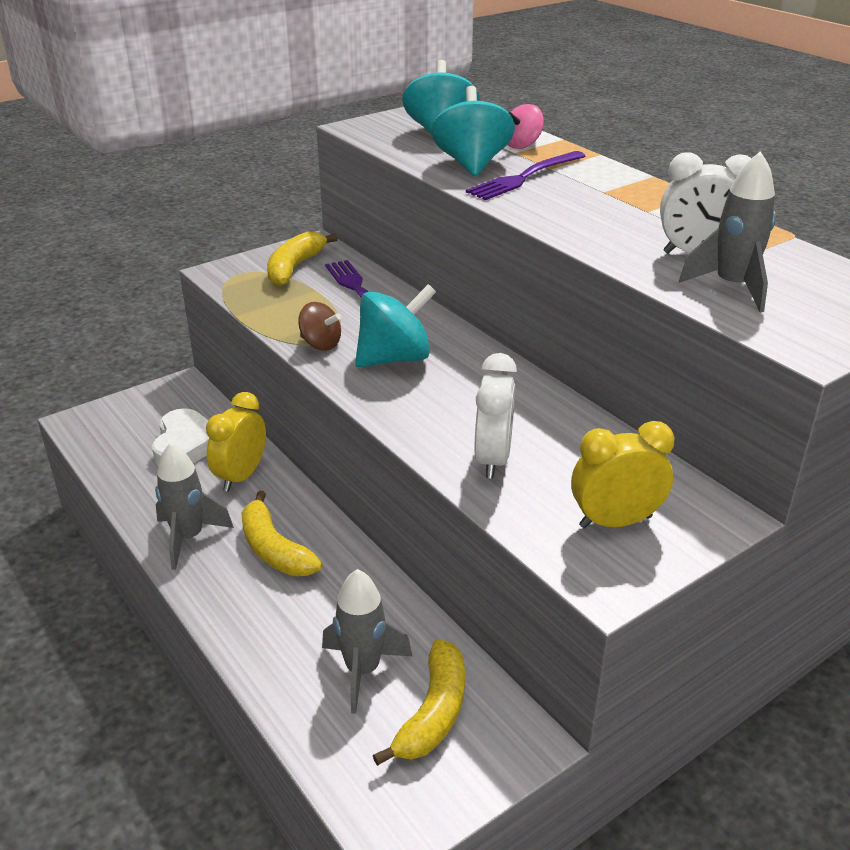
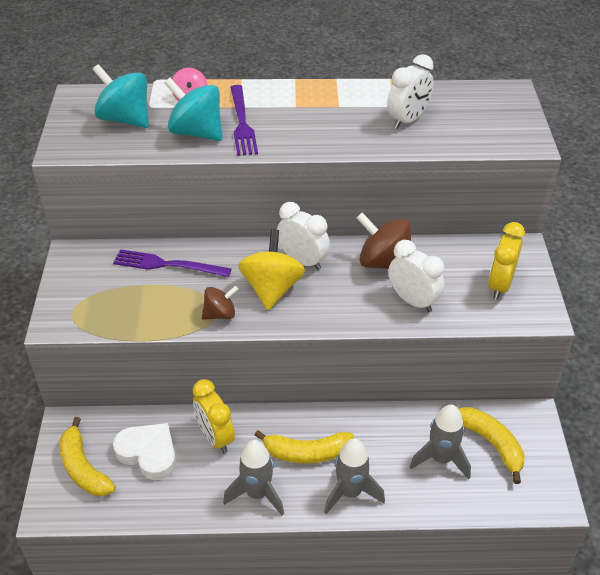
camera: 55 degrees left, 10 degrees up
(294, 267) = (97, 280): yellow banana -> yellow banana (83, 468)
(395, 358) = (272, 288): turquoise spinning top -> yellow spinning top
(463, 360) = (303, 261): none -> white clock
(533, 413) = (384, 262): none -> brown spinning top
(732, 287) = (452, 130): grey rocket -> grey rocket (350, 492)

